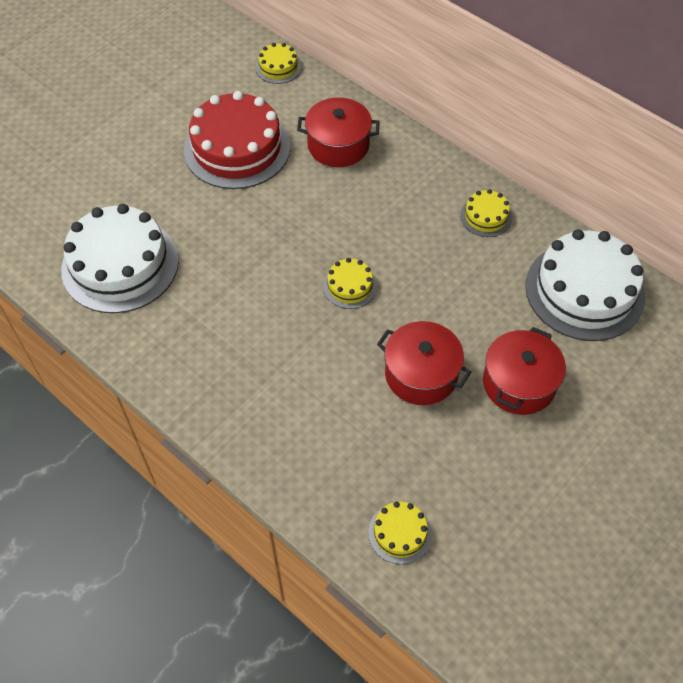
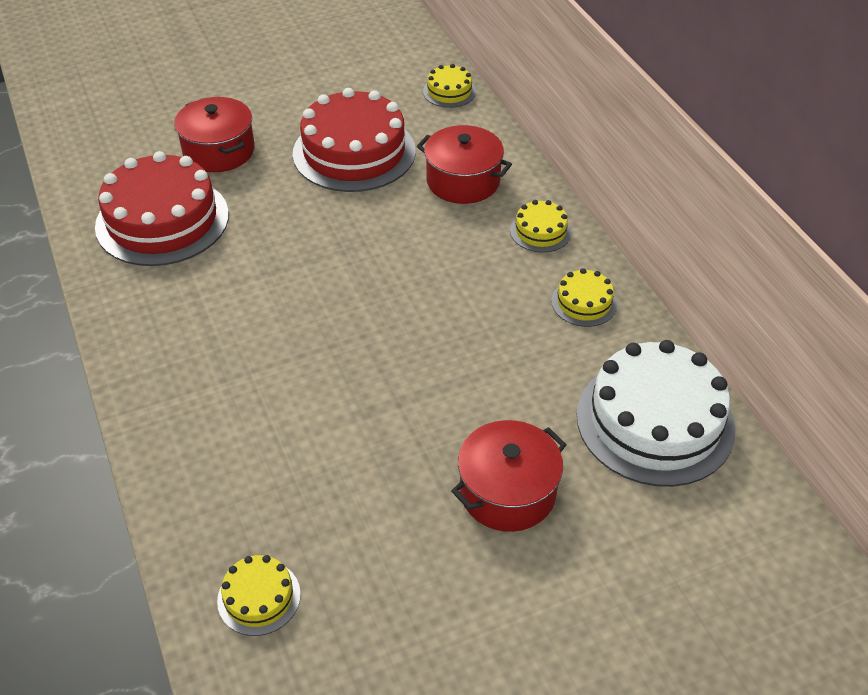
camera: 25 degrees right, 10 degrees down
(120, 265) = (162, 220): white cake -> red cake
(350, 286) = (381, 320): yellow cake -> yellow cake (540, 231)
(421, 374) = (398, 438): red pot -> red pot (219, 151)

